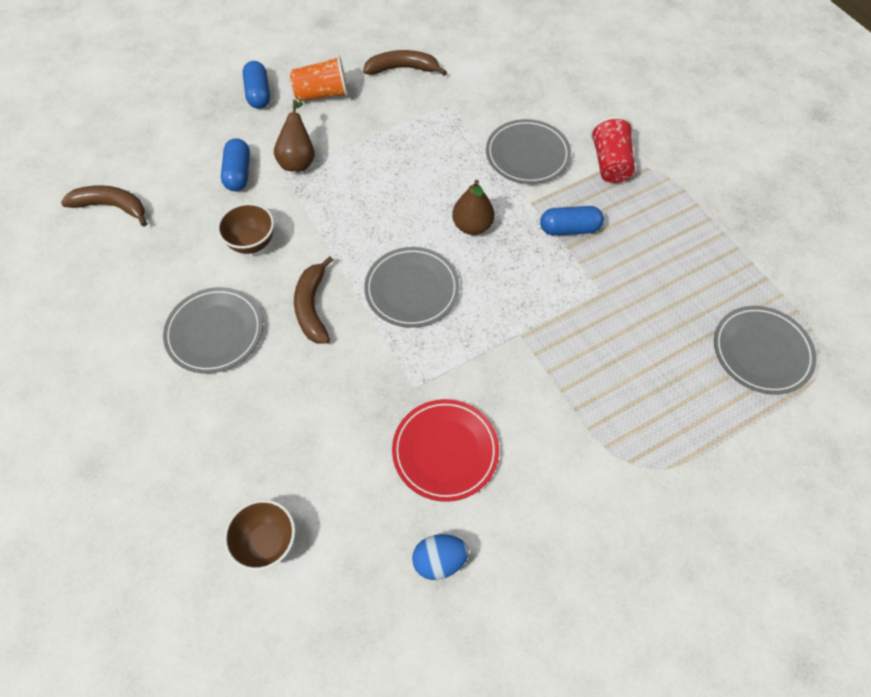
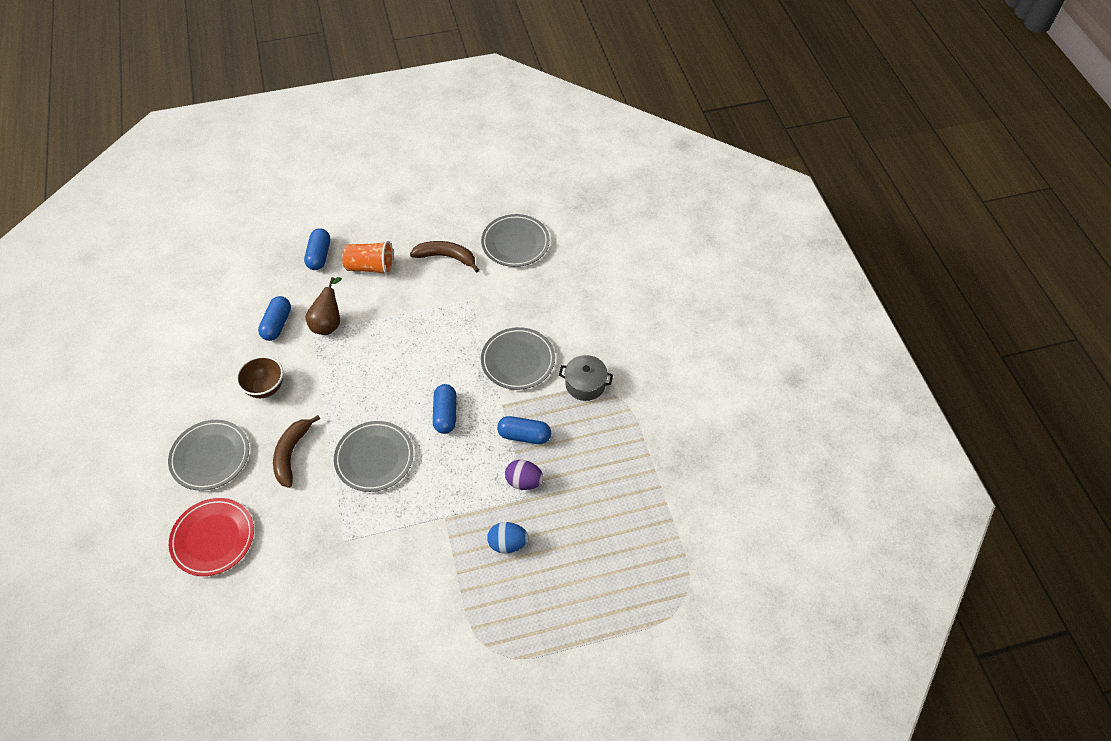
camera: 15 degrees right, 5 degrees down
(111, 206) = (170, 331): brown banana -> none
(267, 542) = (188, 633): brown bowl -> none
(439, 560) = (307, 682): blue egg -> blue egg (508, 543)
(445, 451) = (346, 598): red plate -> red plate (213, 538)
(472, 226) = (445, 414): brown pear -> blue capsule
(591, 276) = (524, 482): none -> purple egg
(610, 163) = (585, 384): red cup -> grey pot
(761, 352) = (636, 582): grey plate -> grey plate (515, 243)

